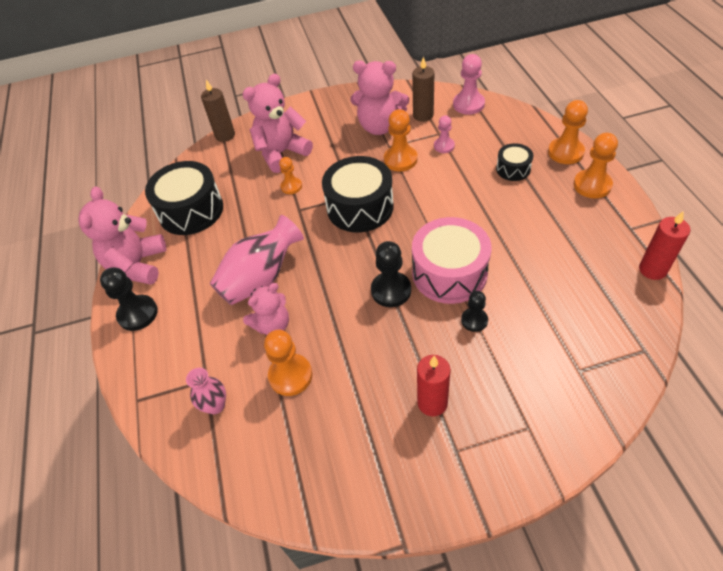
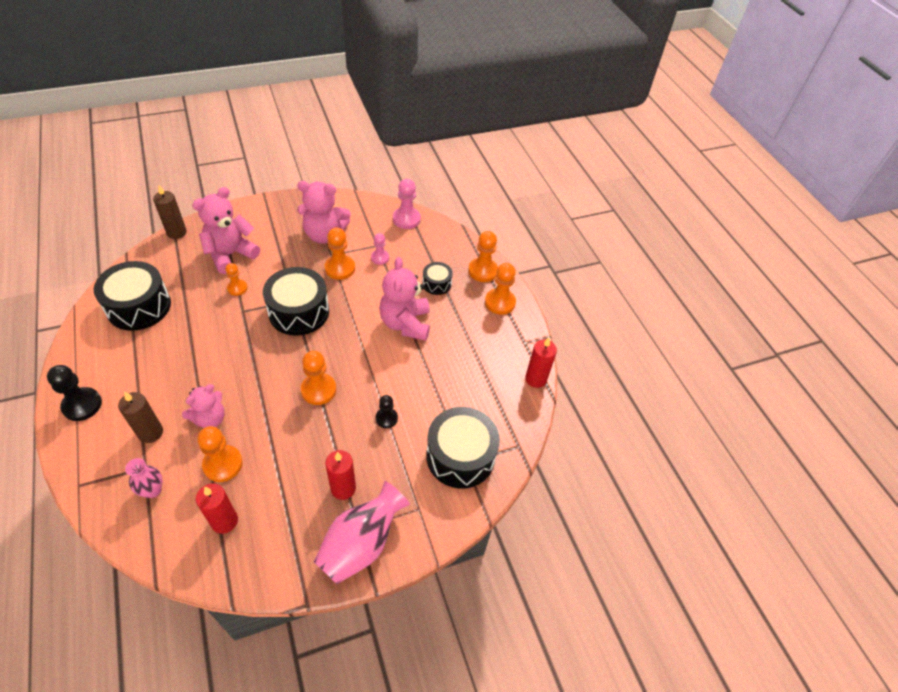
camera: 15 degrees left, 0 degrees up
(137, 265) = (83, 358): pink teddy bear -> pink teddy bear (405, 323)
(261, 278) = (202, 375): pink vase -> pink vase (361, 544)
(297, 441) = (224, 521): none -> red candle
(391, 290) = (318, 390): black pawn -> orange pawn
(423, 115) = (365, 226): brown candle -> brown candle (150, 432)
(449, 273) = (371, 376): pink drum -> none
(572, 363) = (460, 456): none -> black drum

